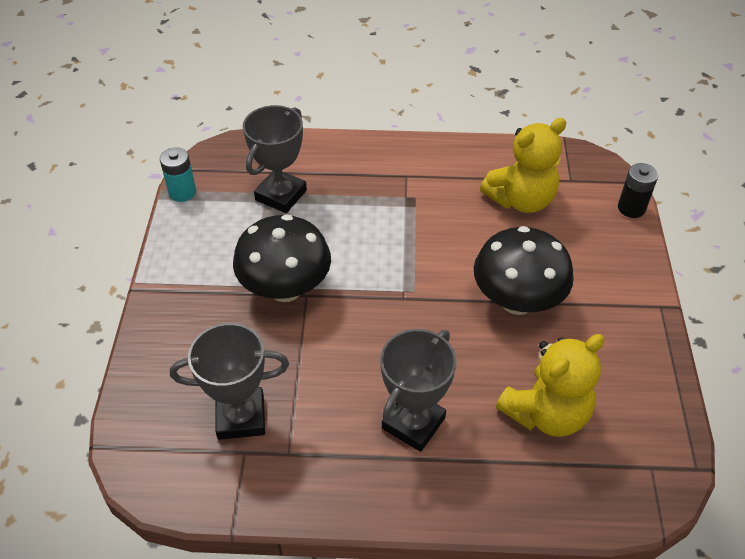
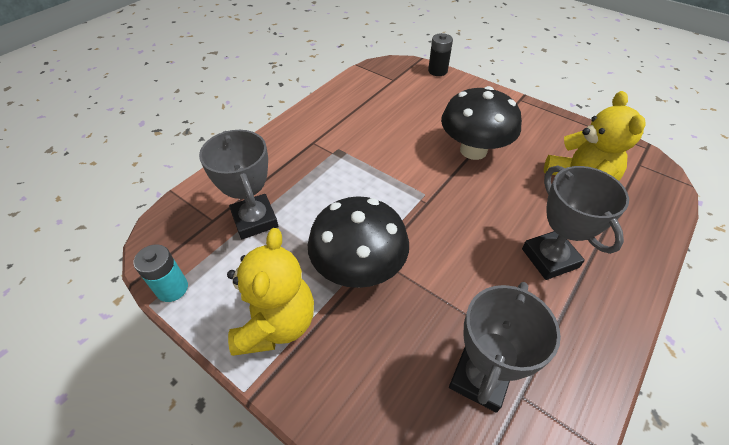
camera: 55 degrees left, 0 degrees up
(521, 200) = (389, 105): yellow teddy bear -> yellow teddy bear (276, 324)

